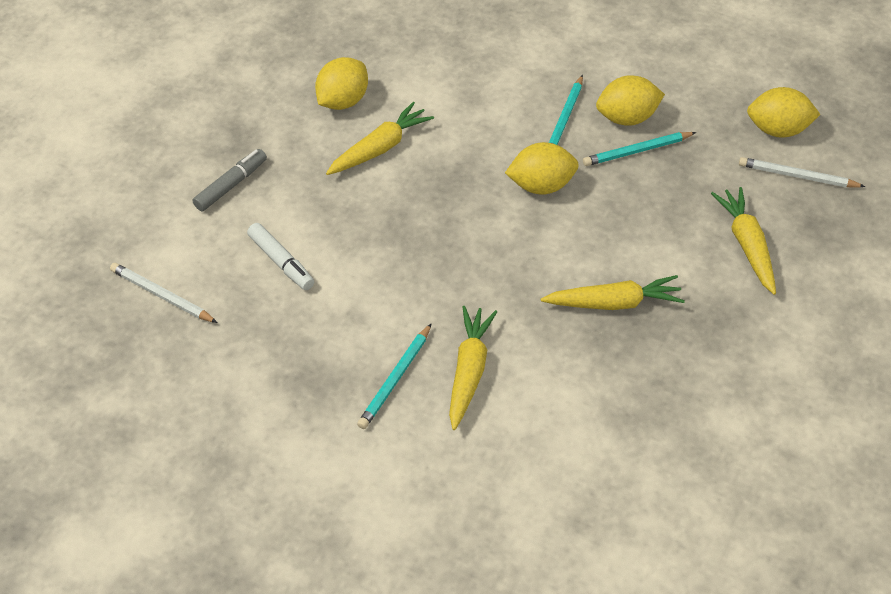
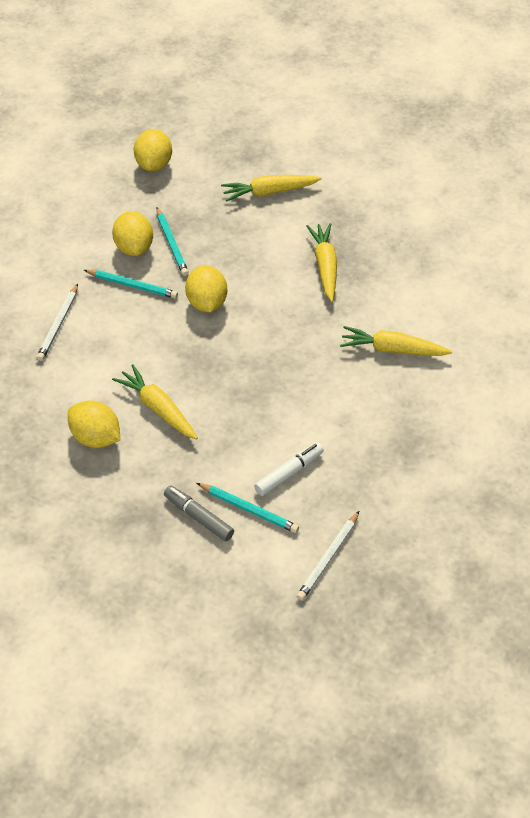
camera: 90 degrees left, 0 degrees up
(395, 379) = (403, 393): turquoise pencil -> turquoise pencil (249, 509)
(797, 176) = (202, 159): white pencil -> white pencil (58, 324)

